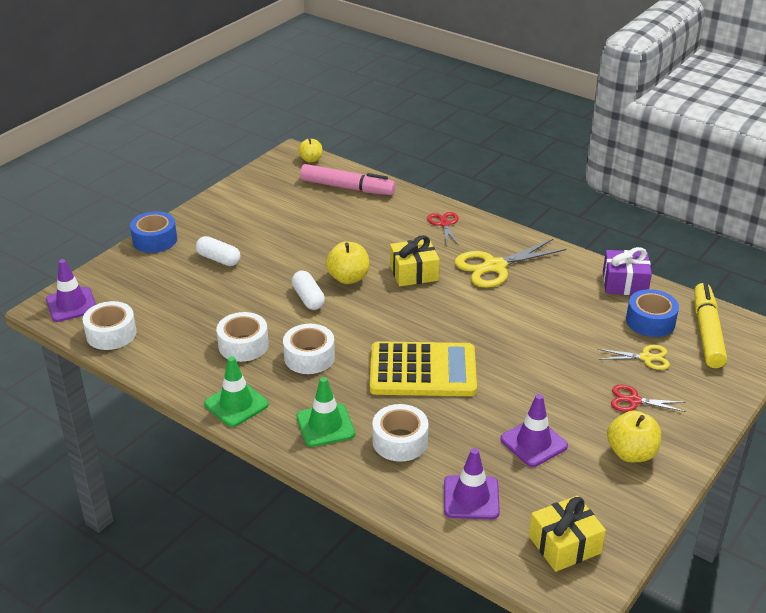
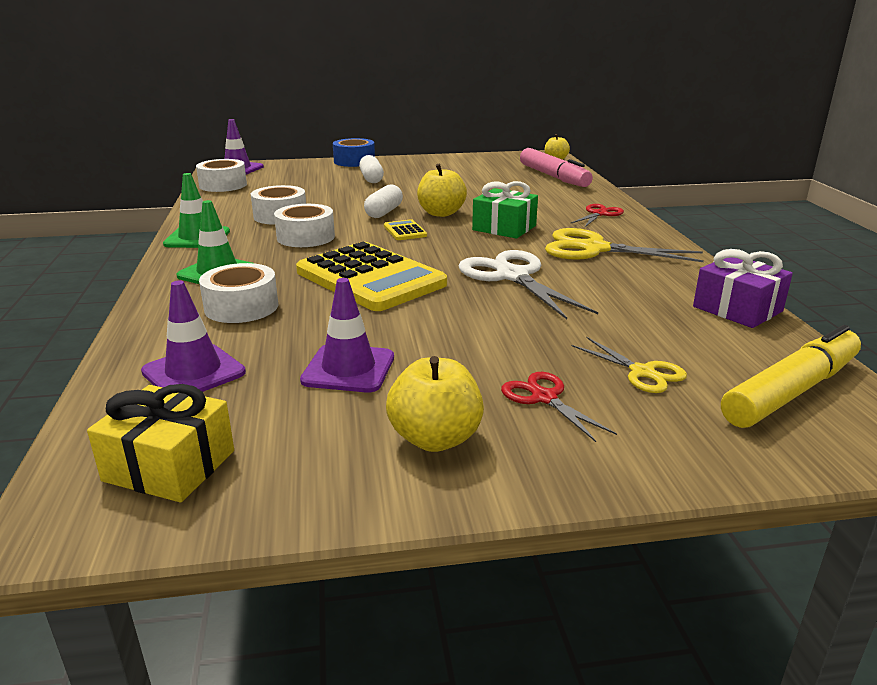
camera: 45 degrees right, 10 degrees down
(360, 312) = (405, 231): none -> yellow calculator
(414, 273) = (504, 228): yellow gift -> green gift
(492, 320) = (512, 276): none -> white scissors
(650, 321) = (713, 348): blue tape -> none

